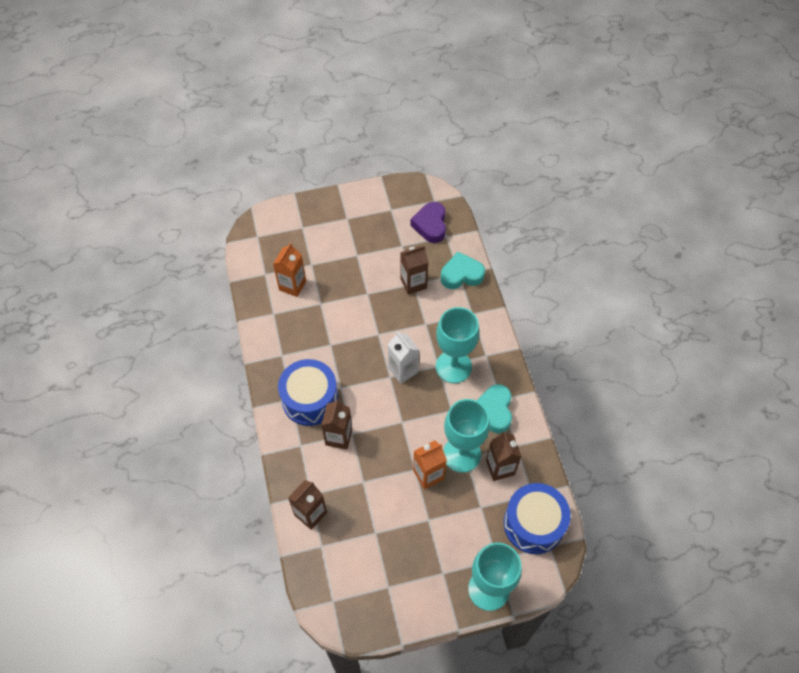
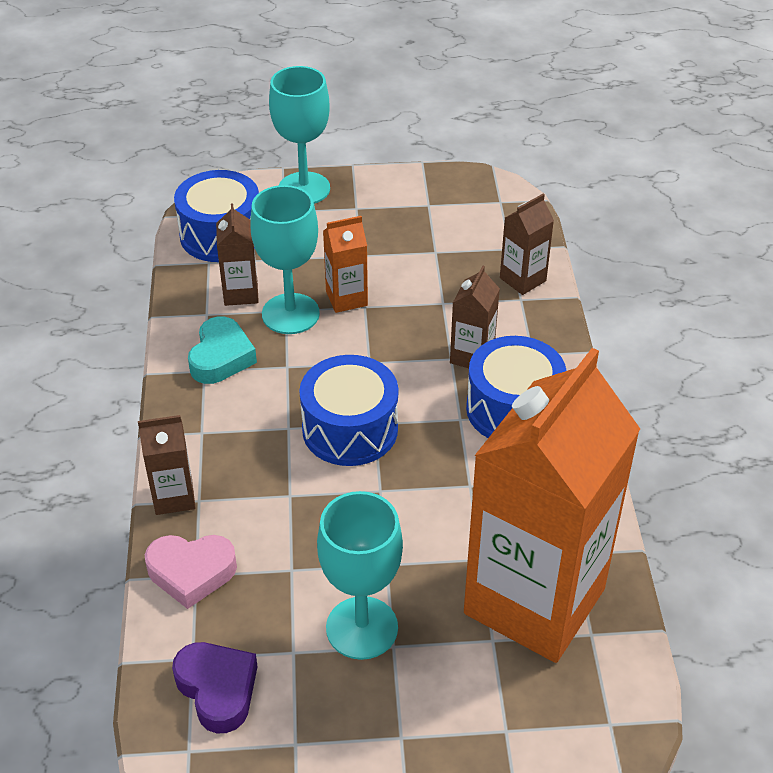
camera: 170 degrees left, 15 degrees down
(292, 285) = (534, 601): orange carton -> orange carton, size x2.49
(403, 370) = (350, 429): white carton -> blue drum
(413, 283) = (291, 569): brown carton -> brown carton (174, 497)
(430, 225) = (217, 689): purple heart -> purple heart turned 45 degrees counterclockwise
(453, 367) = (263, 423): turquoise goblet -> turquoise goblet (362, 628)
(461, 275) = (191, 572): turquoise heart -> pink heart

